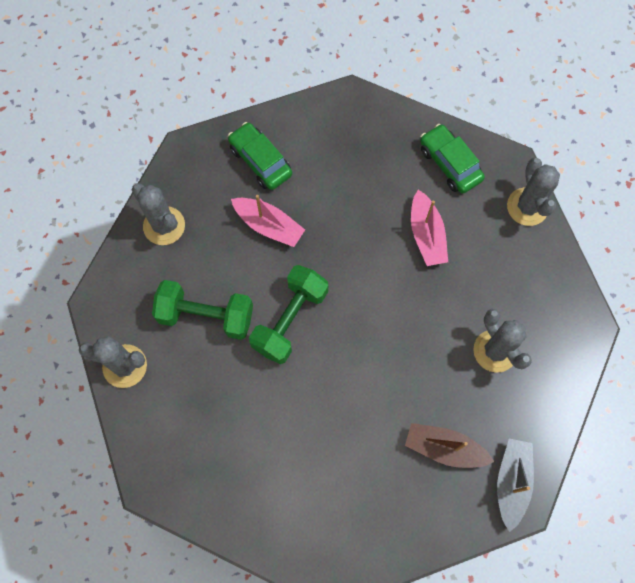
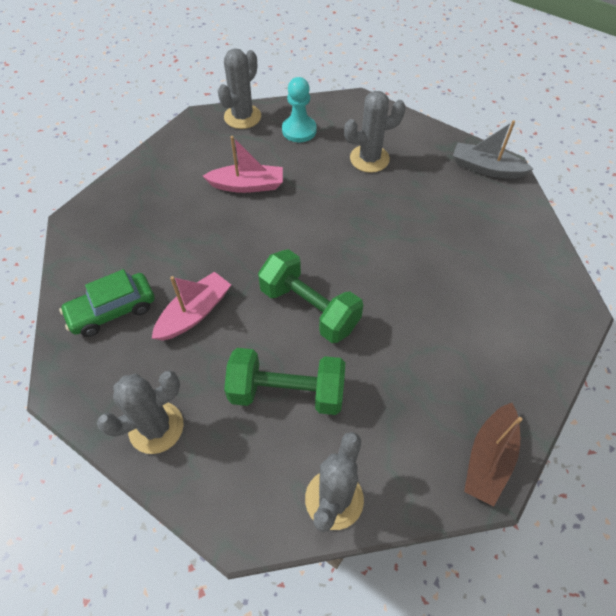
camera: 80 degrees left, 15 degrees down
(206, 316) = (287, 392): green dumbbell -> green dumbbell turned 75 degrees clockwise
(444, 448) = (455, 206): brown boat -> brown boat (489, 458)
(449, 164) = (182, 158): green car -> none
(521, 270) = (299, 130): none -> turquoise pawn
(527, 207) = (242, 117): grey cactus -> grey cactus turned 60 degrees counterclockwise

